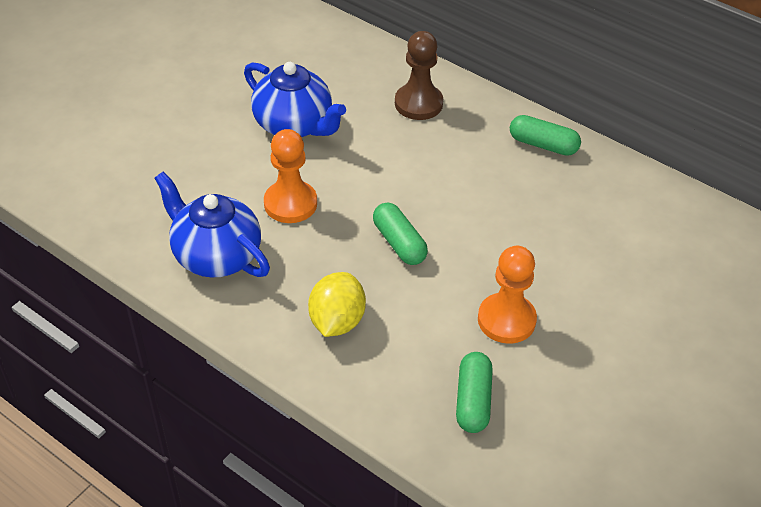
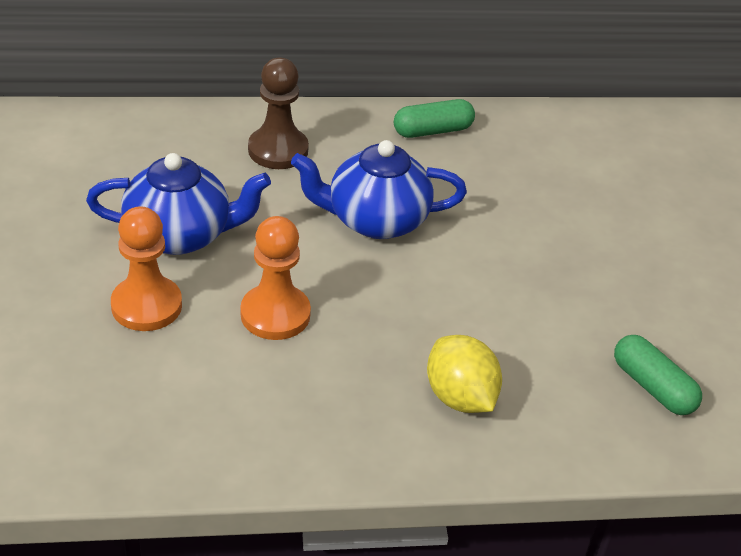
camera: 45 degrees left, 5 degrees down
(216, 255) = (265, 412): blue teapot -> blue teapot (376, 220)
(399, 243) = (422, 289): green capsule -> none
(506, 320) = (591, 300): orange pawn -> orange pawn (146, 306)

